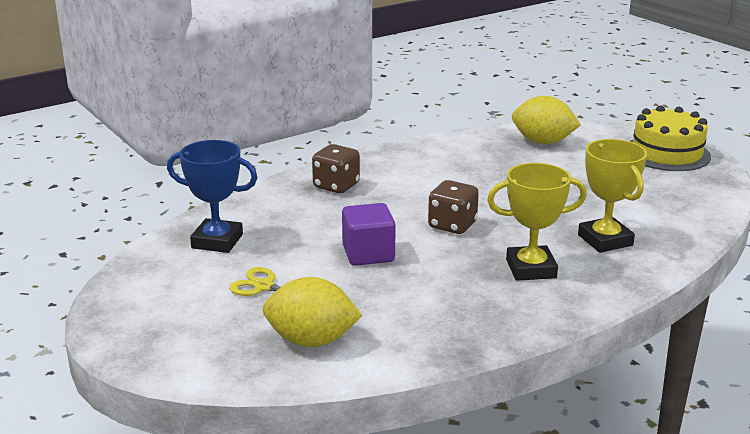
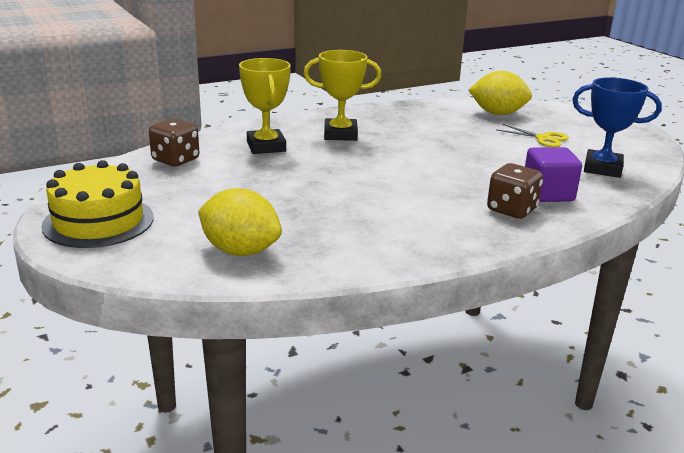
camera: 175 degrees left, 0 degrees up
(368, 254) = (468, 151): purple cube -> purple cube (547, 194)
(452, 225) = (393, 166): brown dice -> brown dice (175, 160)

